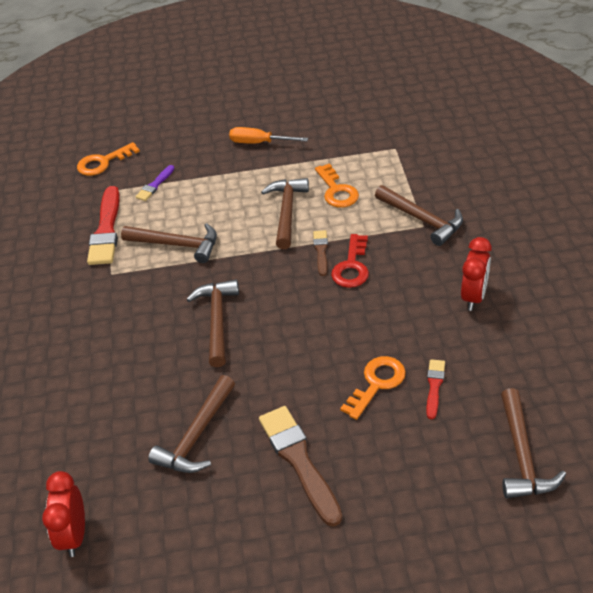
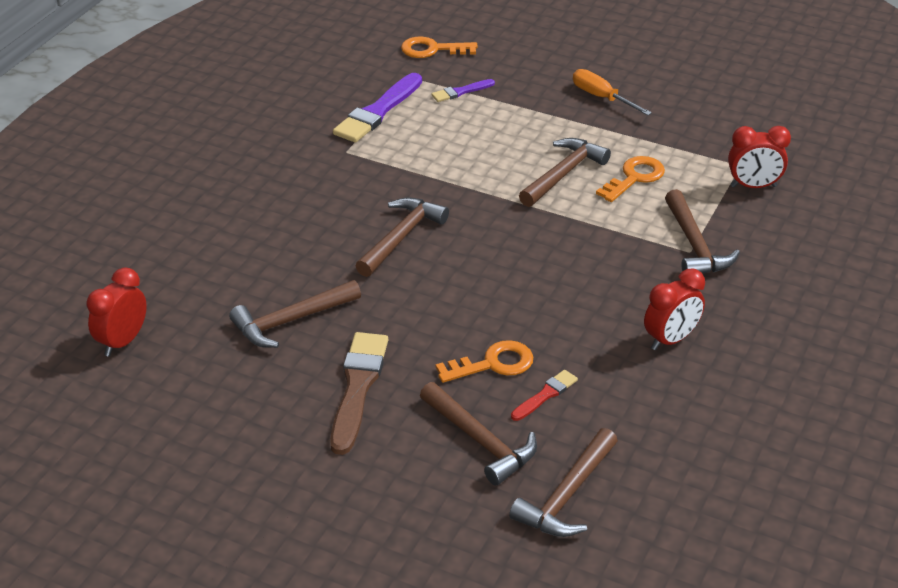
camera: 30 degrees right, 5 degrees down
(106, 230) = (378, 112): red brush -> purple brush
(177, 245) = (429, 155): brown hammer -> brown hammer (481, 441)
(321, 251) = (560, 225): brown brush -> none
(337, 191) = (634, 178): orange key -> orange key turned 150 degrees counterclockwise
(352, 267) = (576, 253): red key -> none
(418, 159) = (753, 186): none -> red clock

